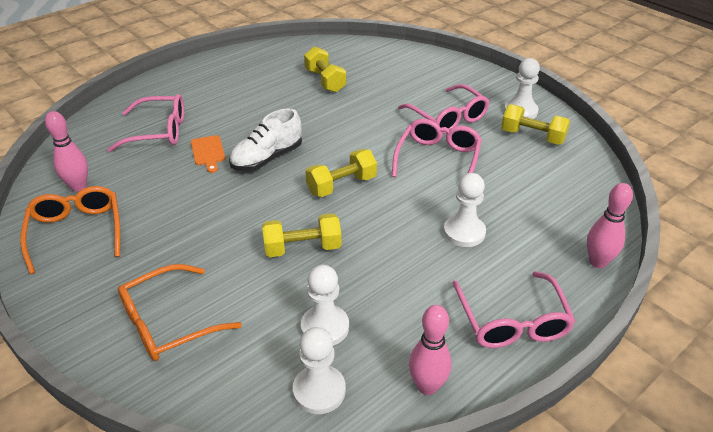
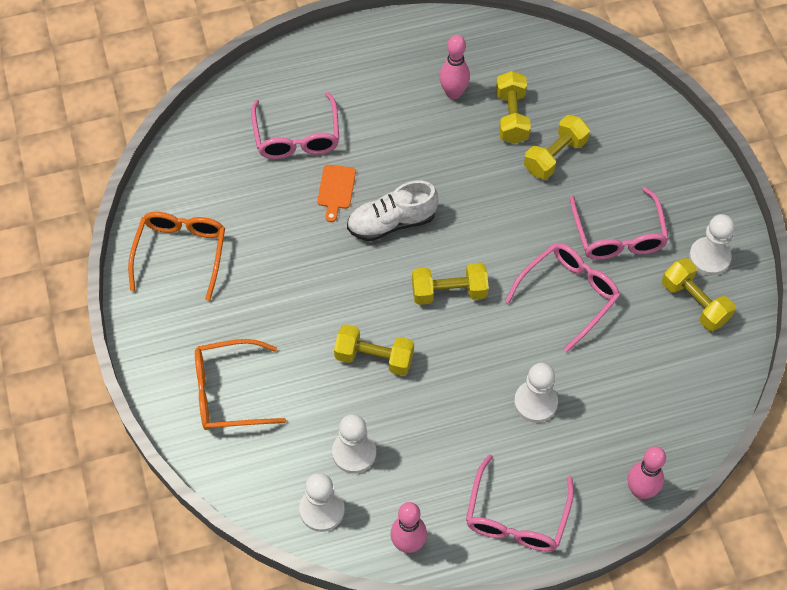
camera: 25 degrees right, 20 degrees up
(78, 186) = (197, 191): pink bowling pin -> pink bowling pin (453, 93)
(158, 131) = (297, 136): pink glasses -> pink glasses turned 60 degrees clockwise
(371, 91) = (555, 156): none -> yellow dumbbell

